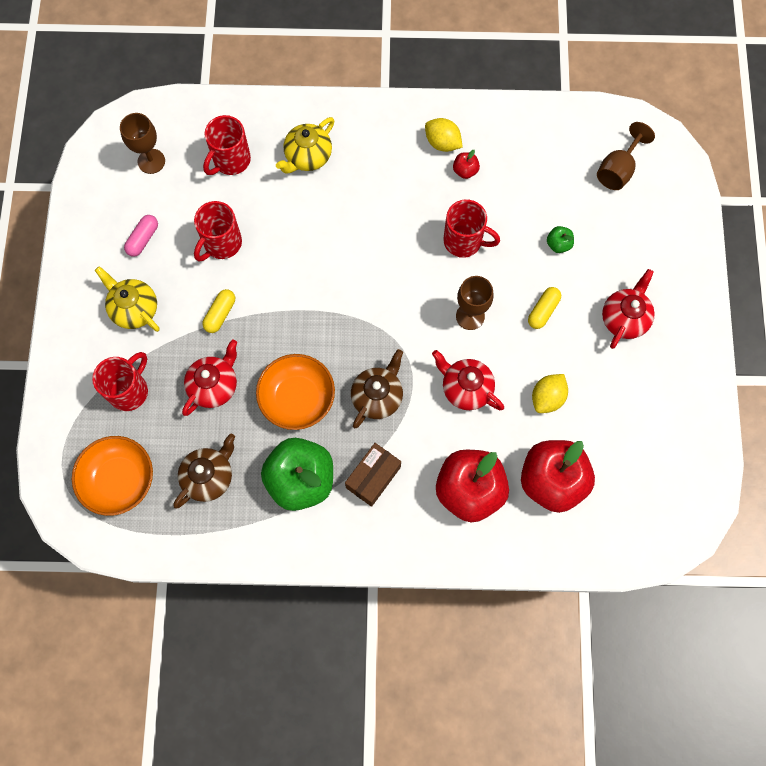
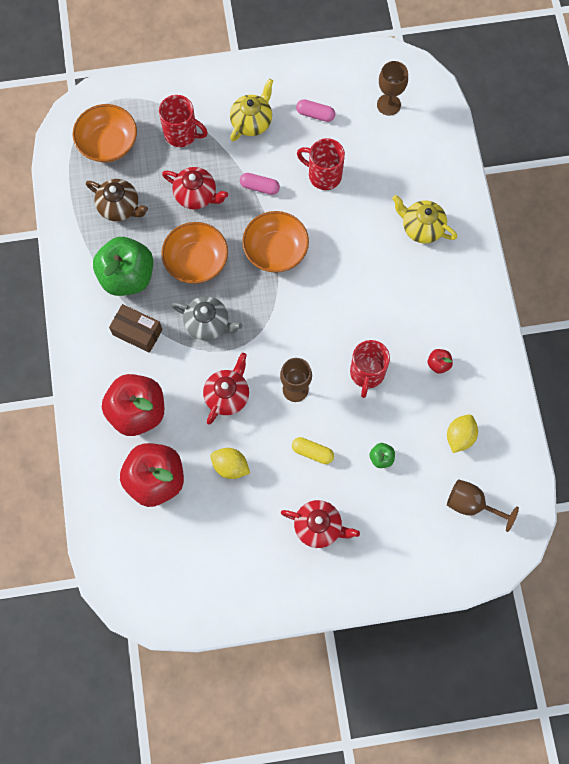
camera: 80 degrees right, 0 degrees up
(220, 314) = (259, 187): yellow capsule -> pink capsule
(231, 160) = (403, 166): red mug -> none
(302, 309) = (275, 250): none -> orange bowl
(377, 396) = (208, 324): brown teapot -> grey teapot
(442, 143) = (462, 340): yellow lemon -> yellow lemon (459, 436)

